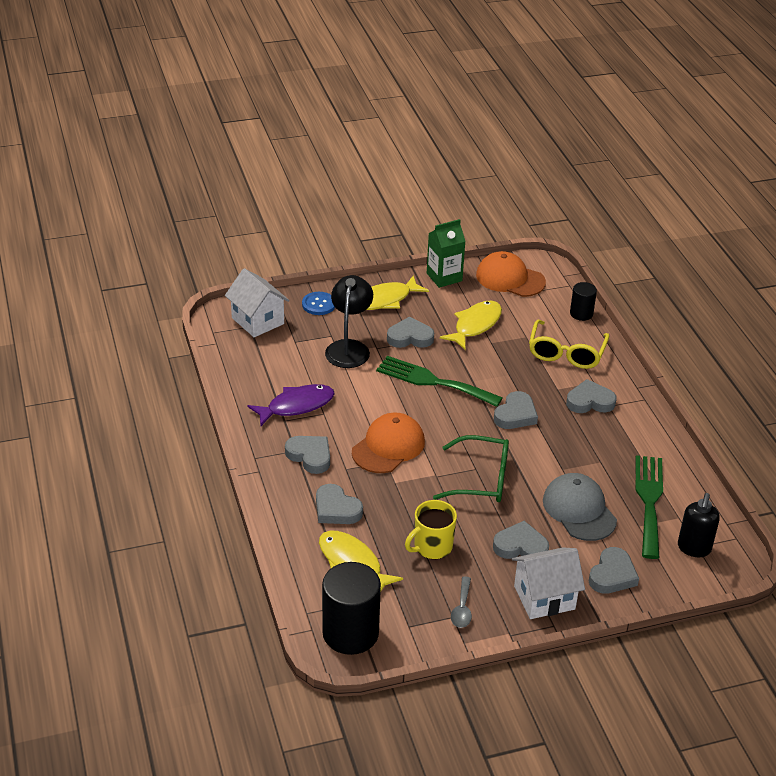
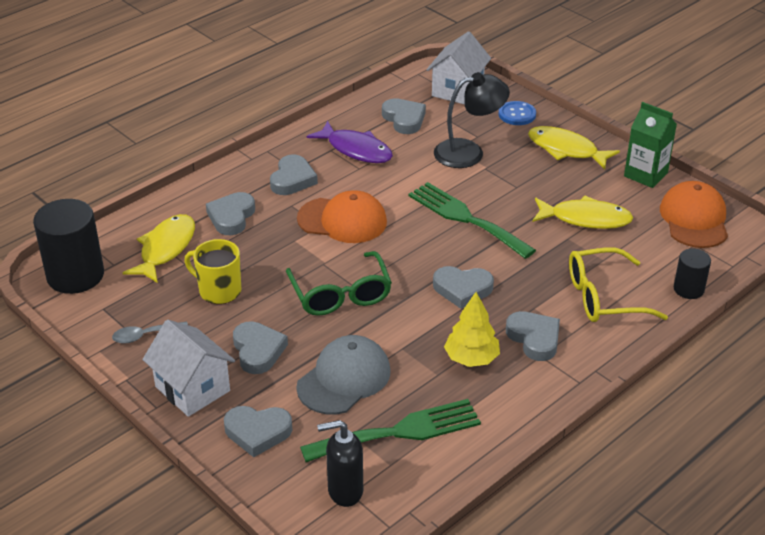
camera: 65 degrees right, 0 degrees up
(410, 337) = (522, 183): grey heart -> grey heart (404, 119)
(433, 381) = (466, 218): green fork -> green fork turned 45 degrees counterclockwise
(593, 439) = (471, 358): none -> yellow tree

